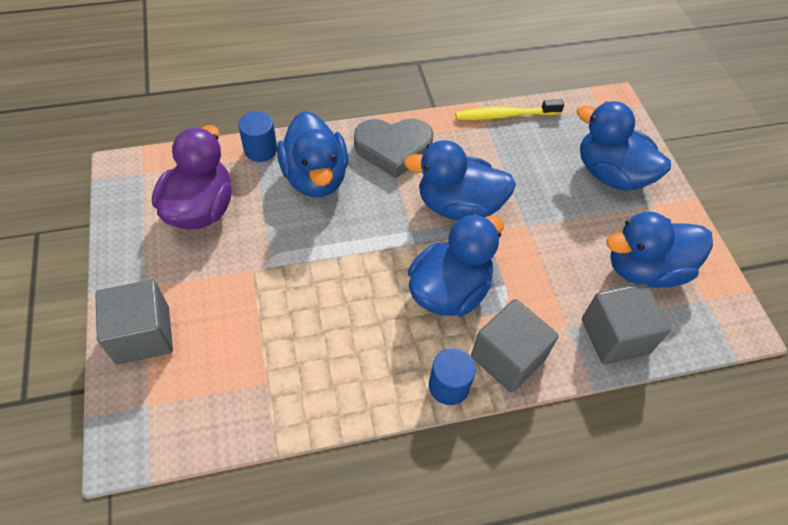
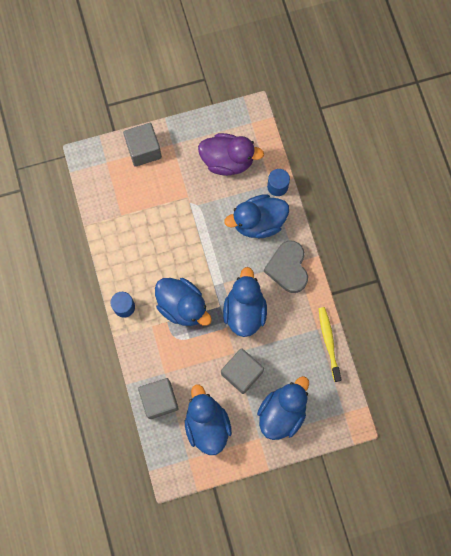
camera: 90 degrees right, 20 degrees up
(508, 358) = (142, 338): grey cube -> grey cube (242, 373)

